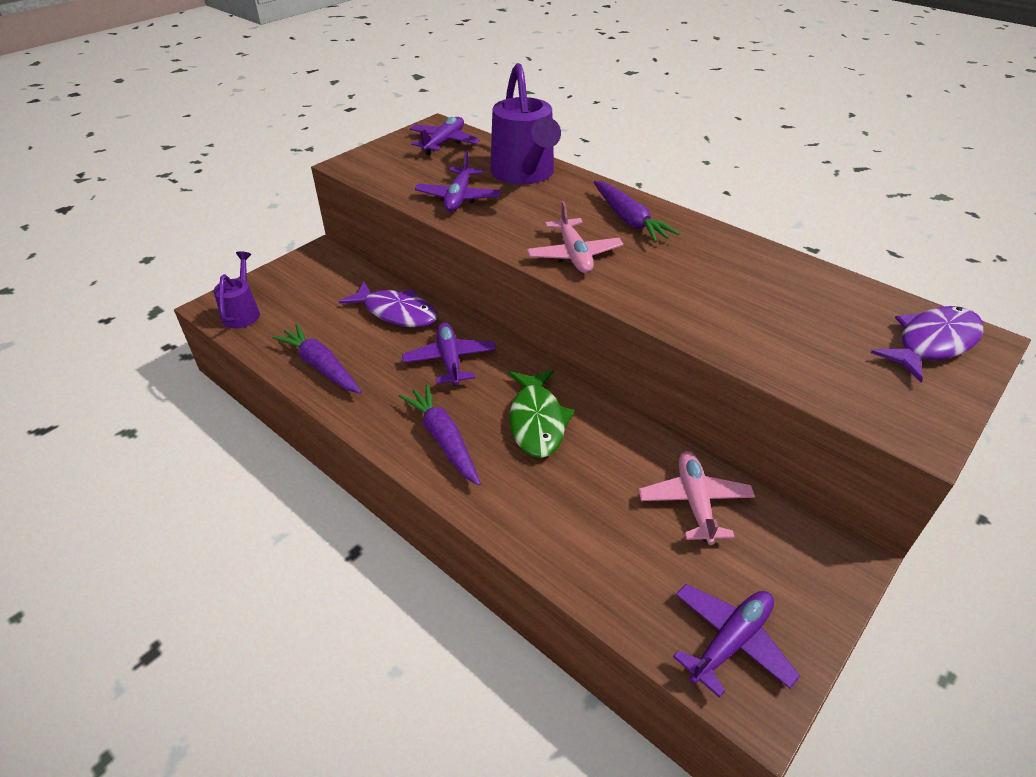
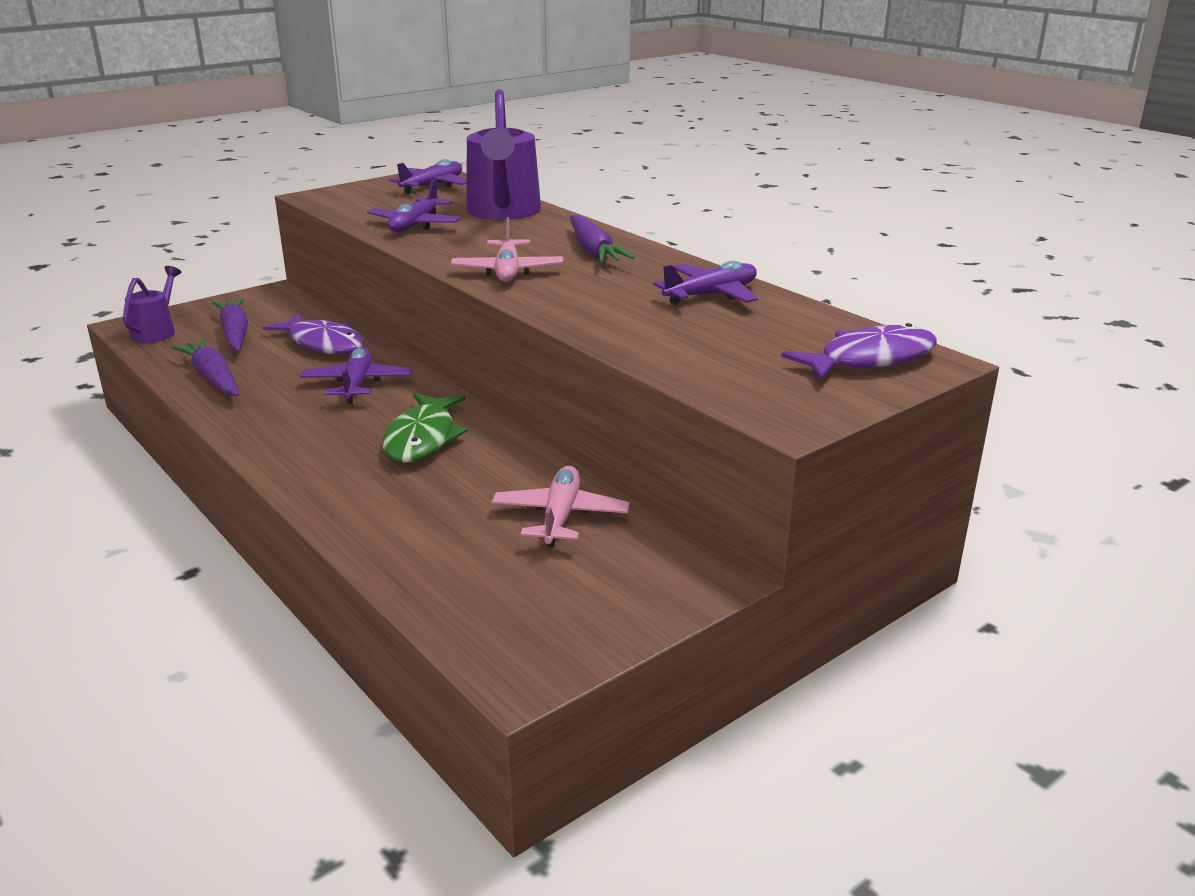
camera: 10 degrees right, 15 degrees down
(443, 439) = (308, 443): purple carrot -> purple carrot (235, 333)
(730, 642) = (522, 626): purple plane -> purple plane (711, 295)

